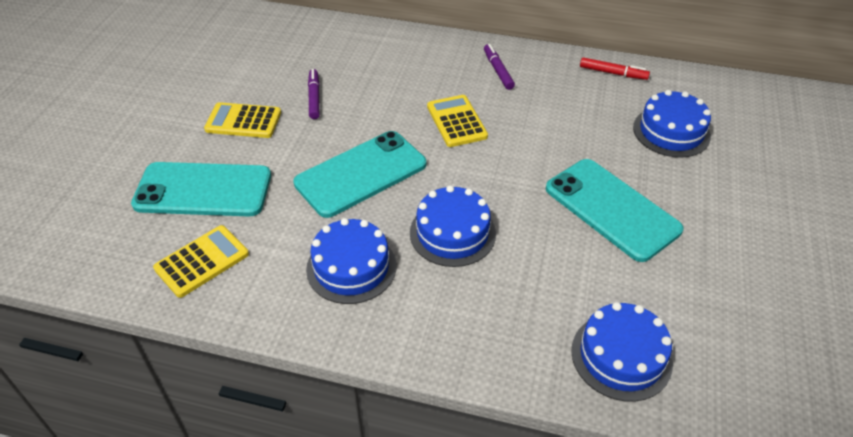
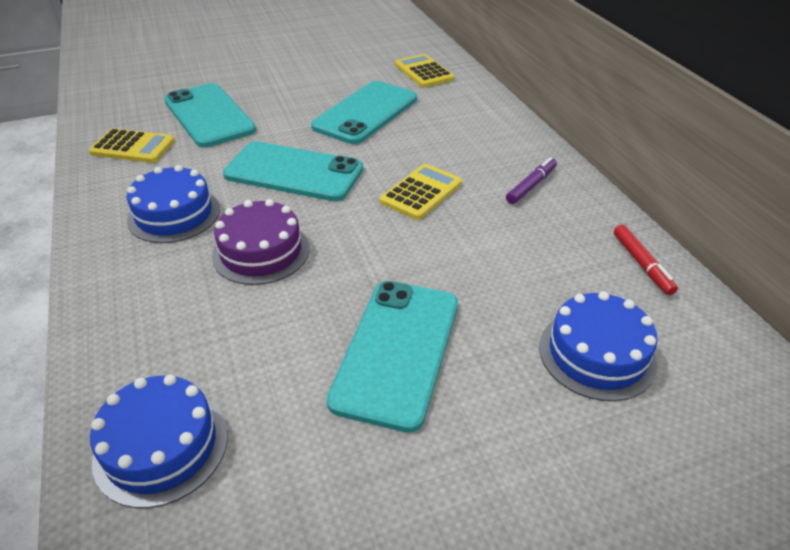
camera: 55 degrees right, 5 degrees down
(243, 121) = (302, 98): yellow calculator -> yellow calculator (423, 72)
(314, 98) = (366, 113): purple marker -> turquoise phone
(452, 233) = (261, 251): blue cake -> purple cake

